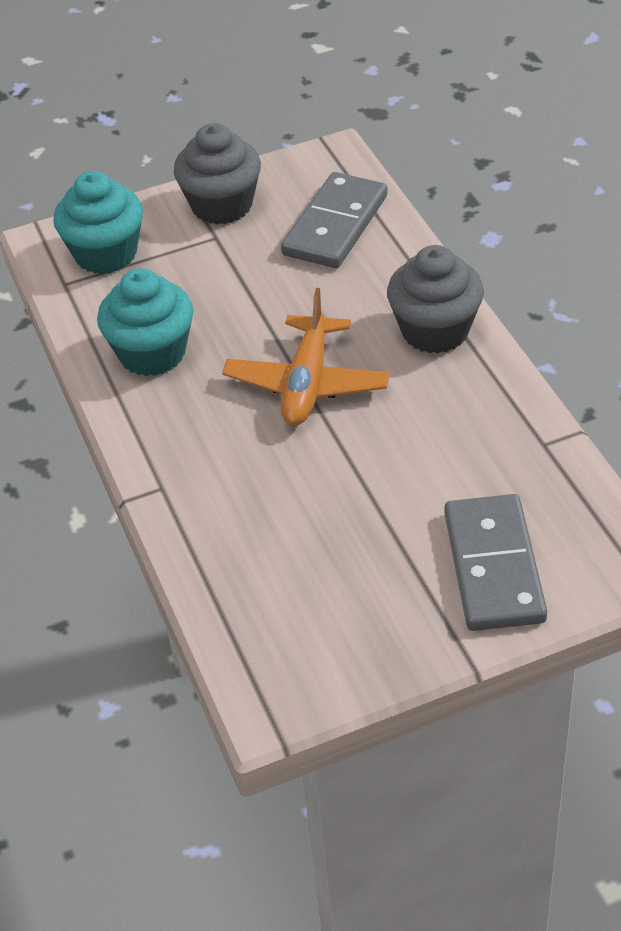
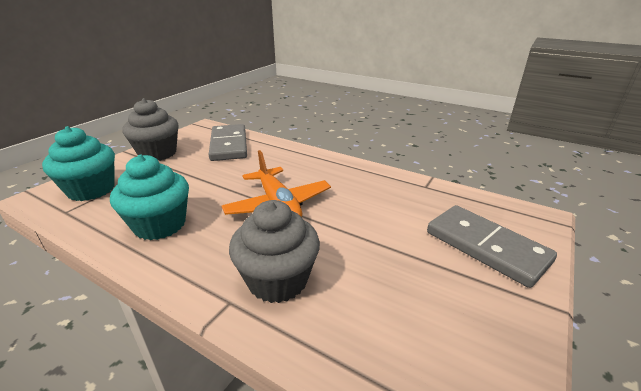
camera: 40 degrees left, 15 degrees down
(435, 331) = (321, 164): grey cupcake -> grey cupcake (278, 280)

